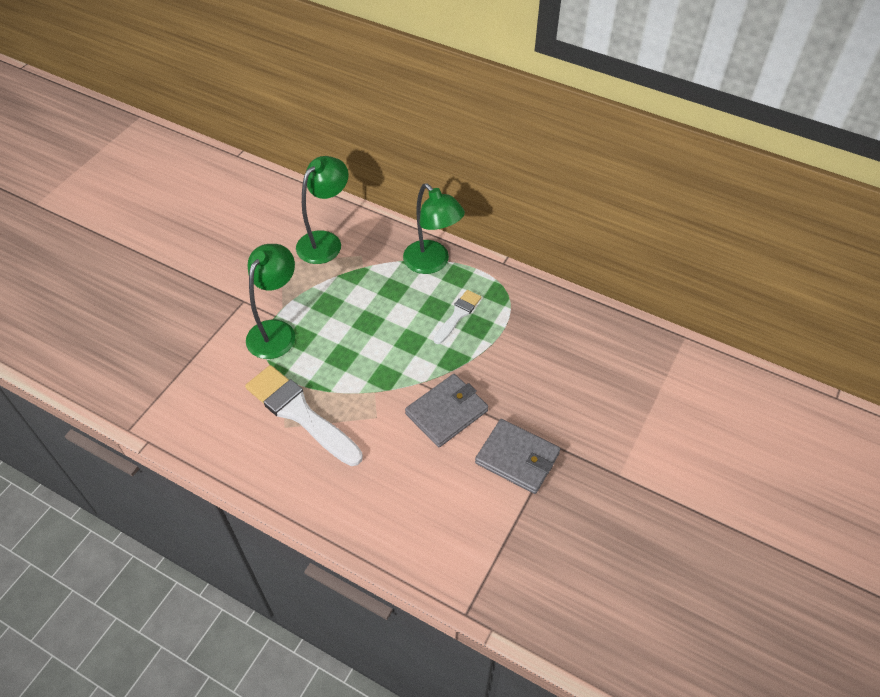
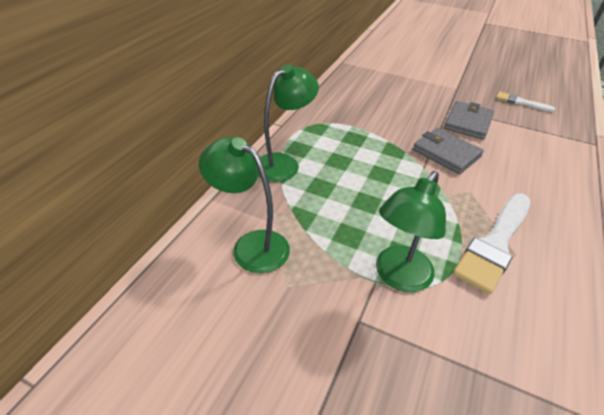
camera: 95 degrees left, 10 degrees down
(276, 331) = (398, 277): green lamp -> green lamp turned 75 degrees counterclockwise
(458, 315) = (344, 148): white brush -> white brush (520, 102)

